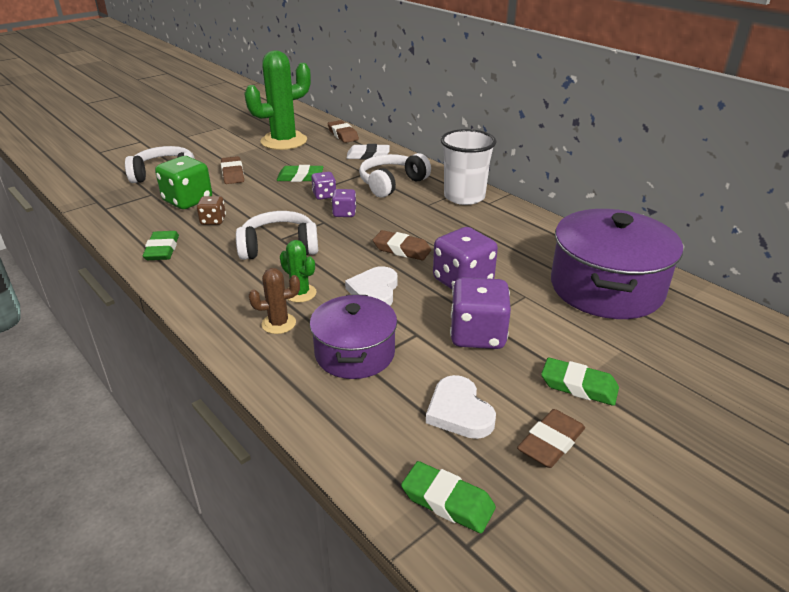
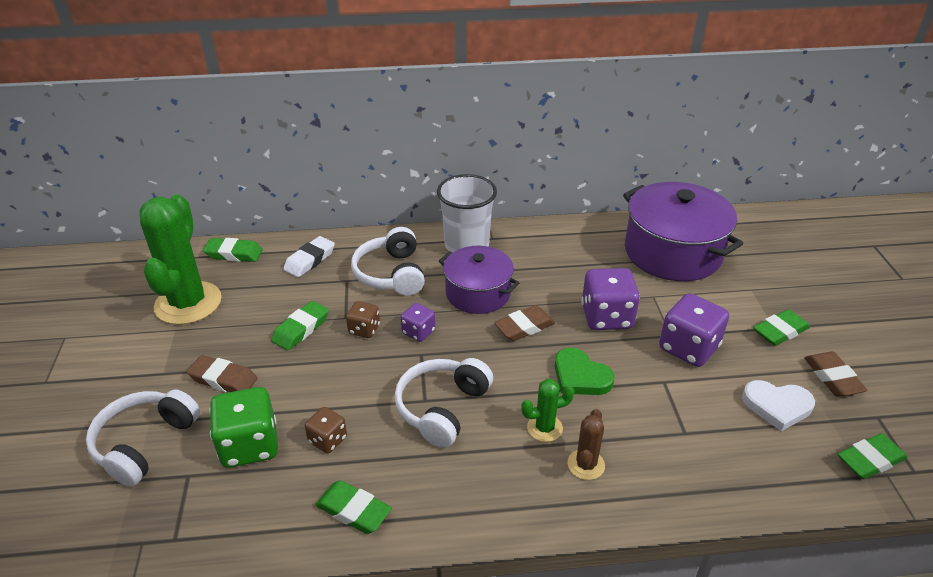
camera: 55 degrees left, 5 degrees up
(324, 195) = (364, 329): purple dice -> brown dice
(343, 135) = (234, 254): brown eraser -> green eraser
(355, 353) = (667, 432): purple pot -> purple pot (478, 293)
(374, 291) = (580, 376): white heart -> green heart

